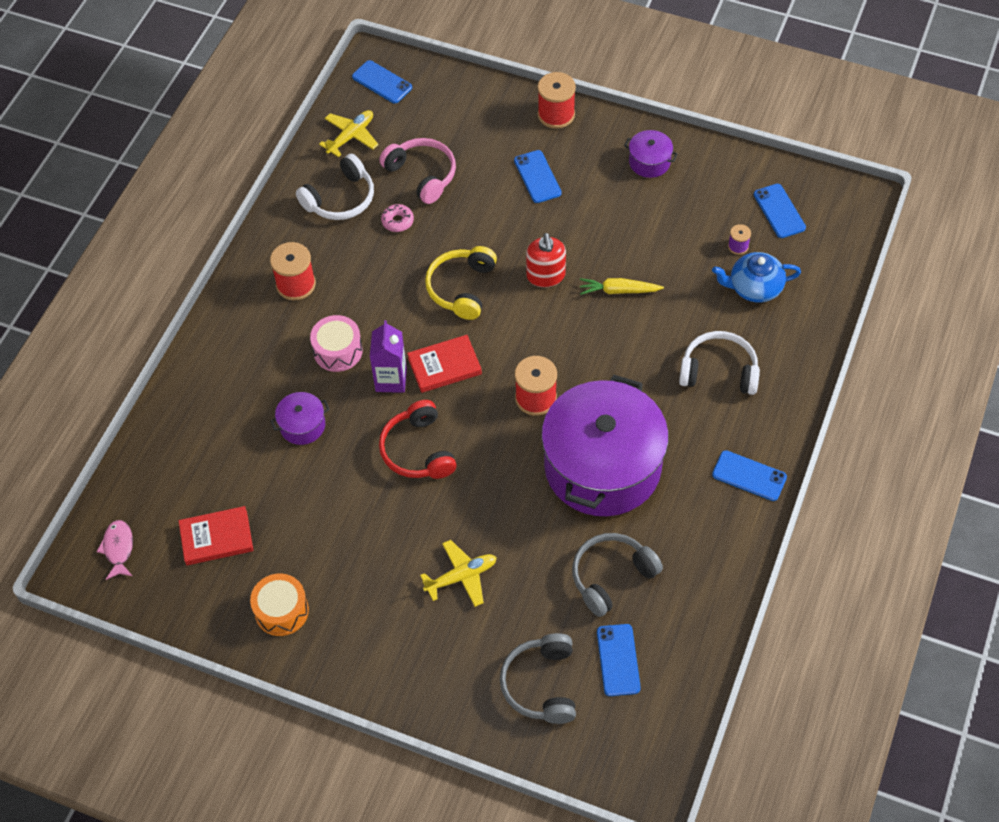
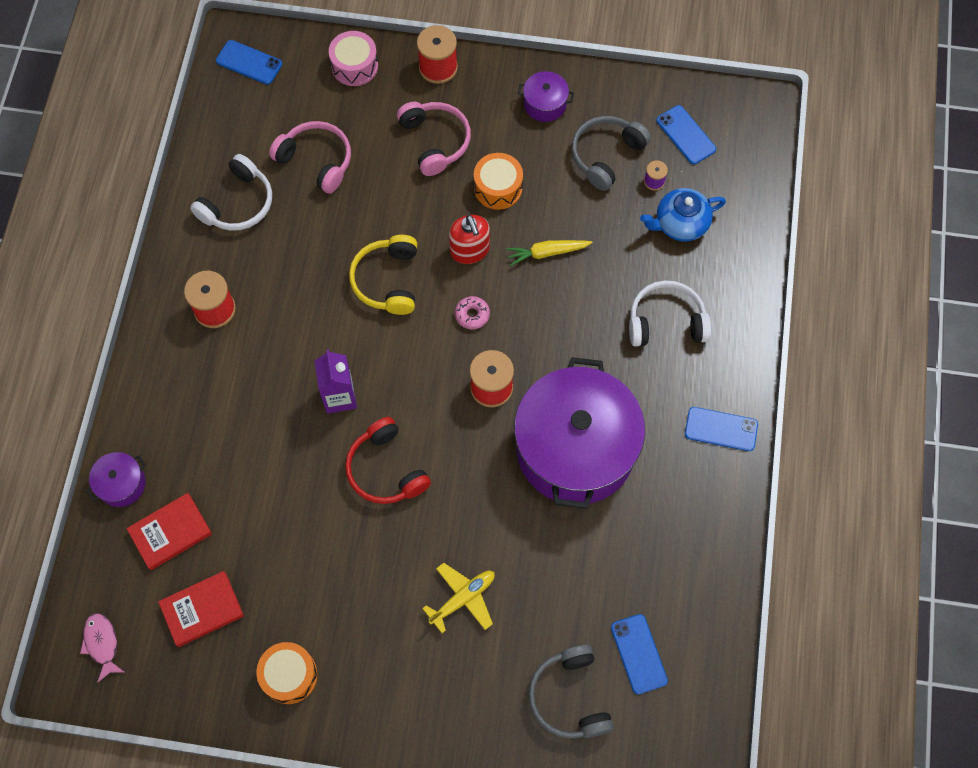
camera: 15 degrees left, 10 degrees up
(302, 425) = (260, 466): purple pot -> purple pot (121, 484)
(338, 351) = (277, 375): pink drum -> pink drum (354, 66)
(351, 136) = (231, 130): yellow plane -> none
(397, 221) = (303, 218): pink donut -> pink donut (472, 315)
(444, 366) = (391, 371): red book -> red book (170, 532)
(537, 177) = (435, 141): blue phone -> pink headphones
(586, 226) = (498, 188): none -> orange drum
(611, 576) = (611, 566): grey headphones -> grey headphones (606, 155)

